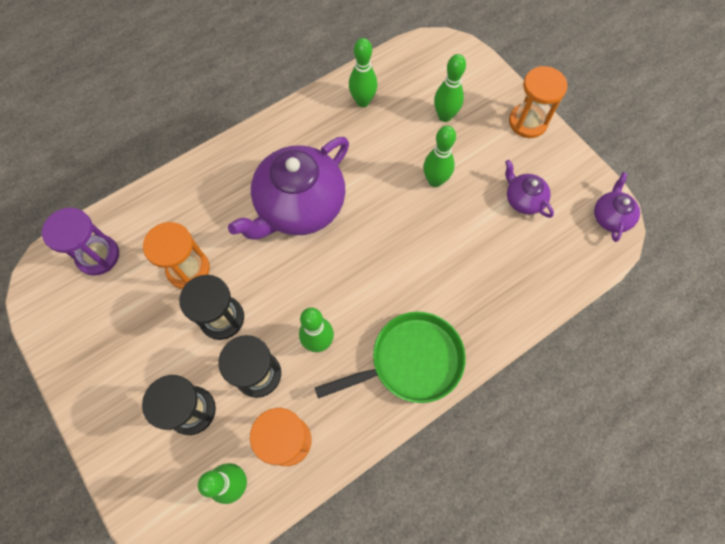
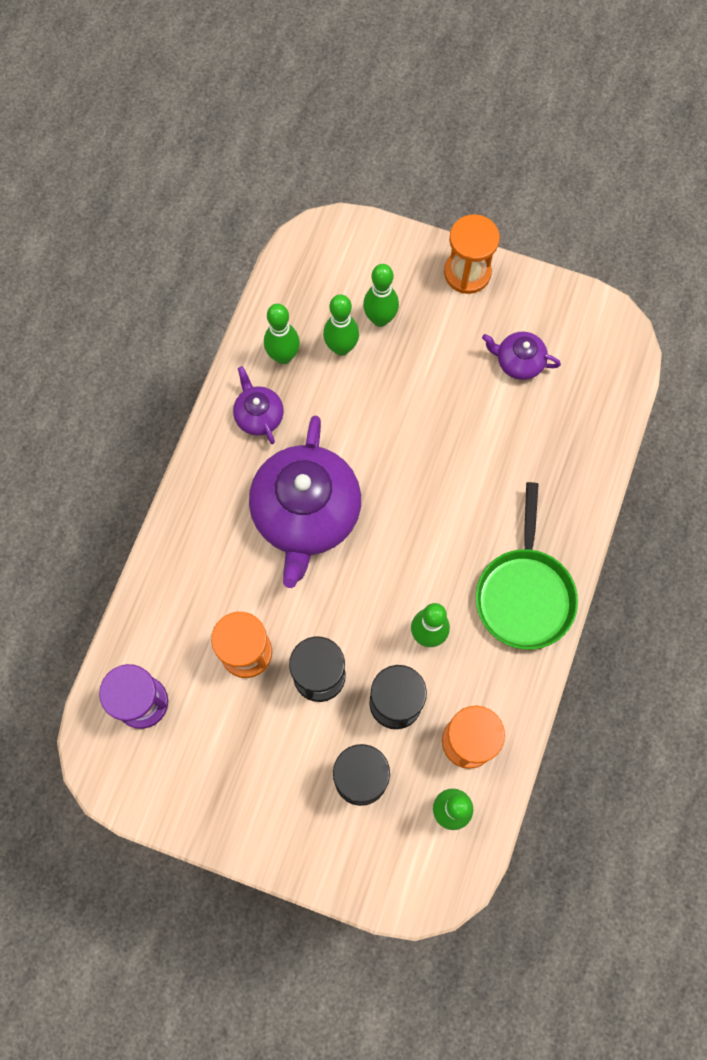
camera: 35 degrees left, 5 degrees up
(410, 361) = (524, 593): green pan -> green pan turned 150 degrees clockwise
(435, 181) = (420, 397): green bowling pin -> green bowling pin (341, 347)
(610, 217) = (610, 327): purple teapot -> purple teapot (259, 415)

